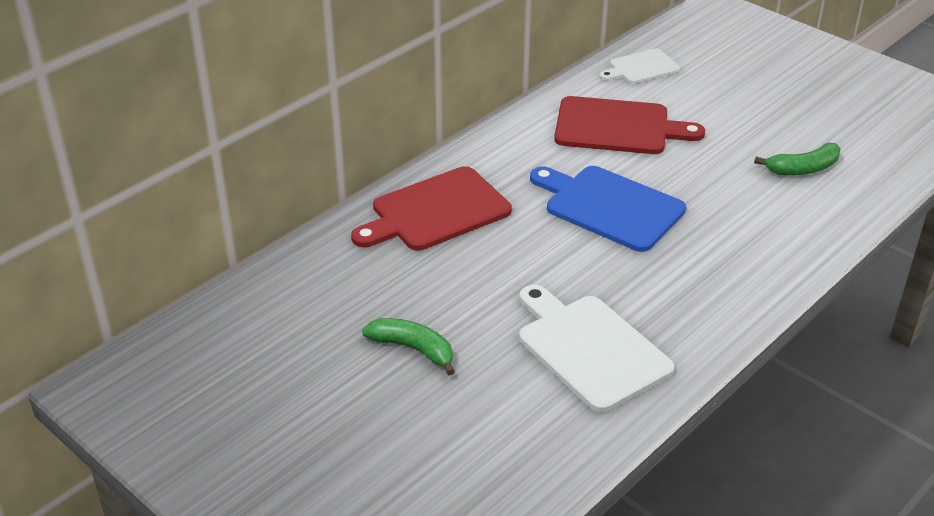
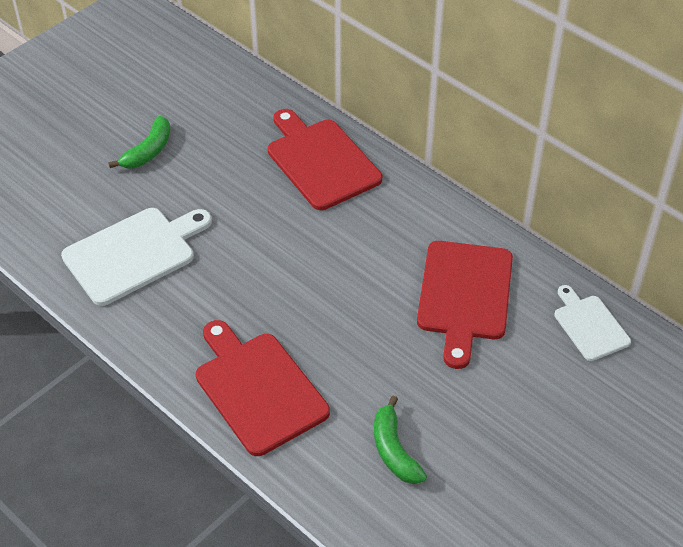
camera: 90 degrees right, 10 degrees up
(609, 206) = (327, 279): blue cutting board -> none
(759, 248) = (258, 389): none -> red cutting board

